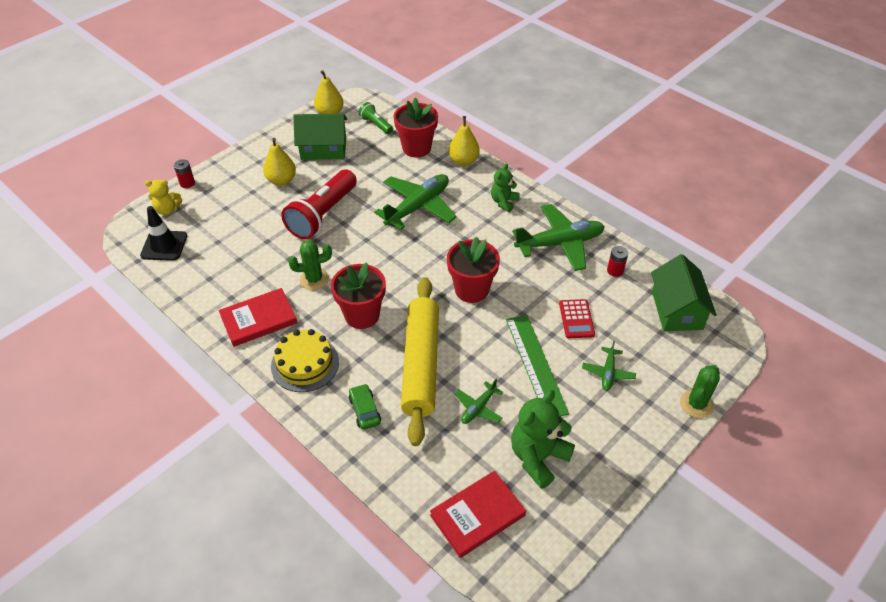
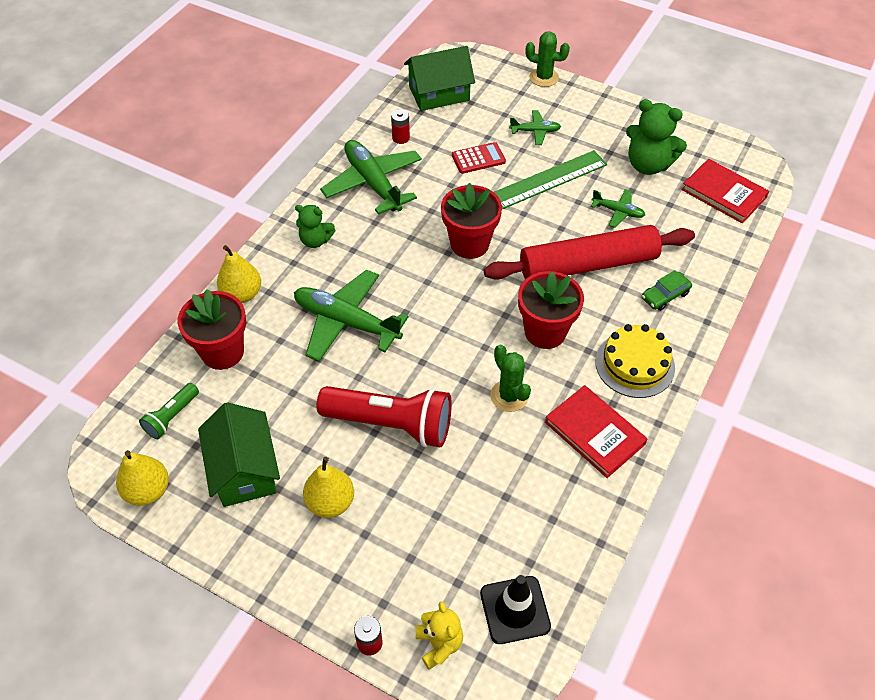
camera: 105 degrees left, 5 degrees up
(421, 364) = (588, 264): yellow rolling pin -> red rolling pin

